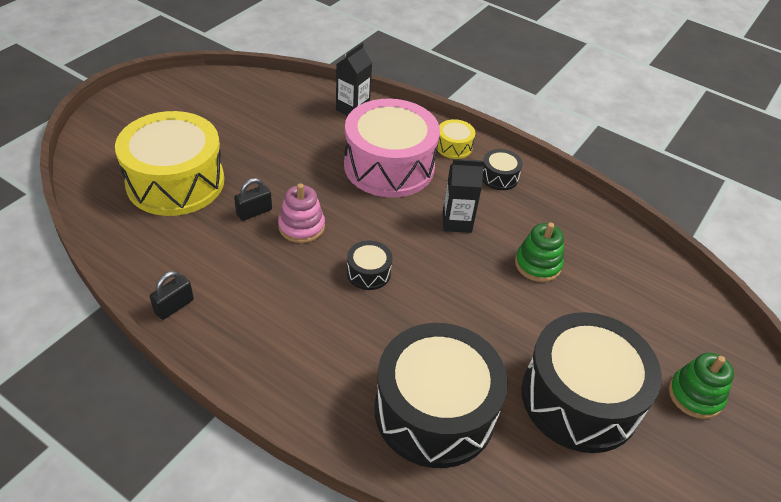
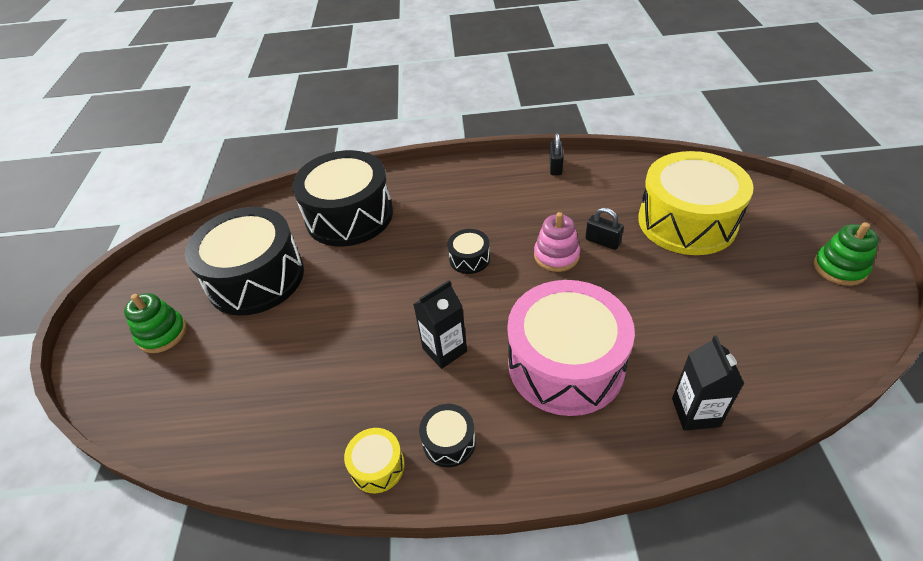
camera: 150 degrees right, 0 degrees up
(254, 212) = (602, 241): black padlock -> black padlock turned 75 degrees counterclockwise
(454, 146) = (535, 448): yellow drum -> yellow drum (377, 466)
(538, 264) = (341, 359): green stacking toy -> green stacking toy (839, 268)

